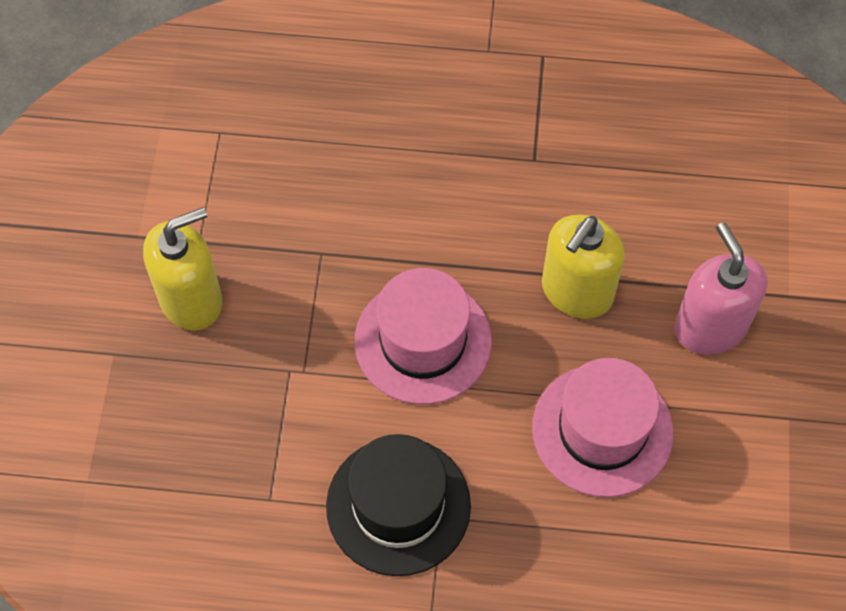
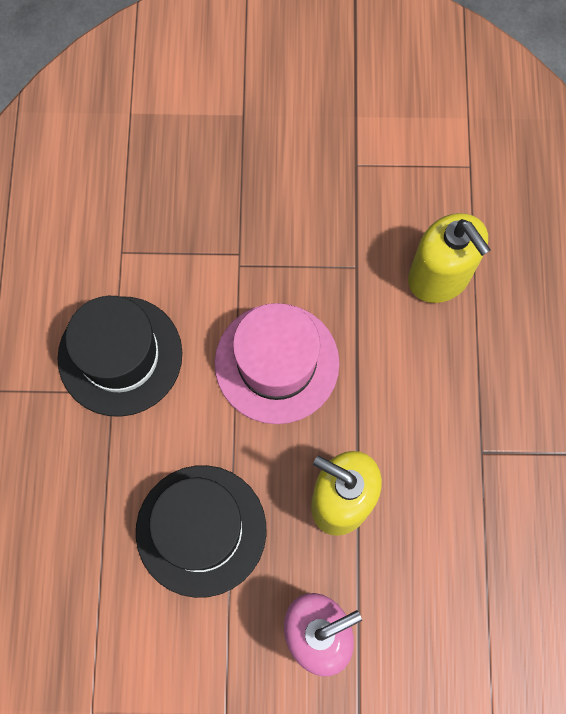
camera: 85 degrees right, 10 degrees up
(191, 299) = (299, 166): yellow soap dispenser -> yellow soap dispenser (439, 277)
(602, 430) = (201, 530): pink hat -> black hat

